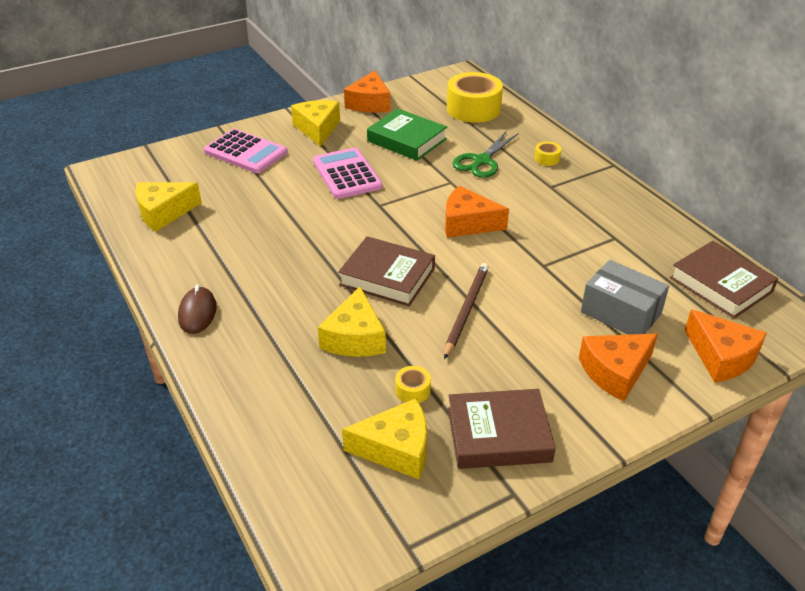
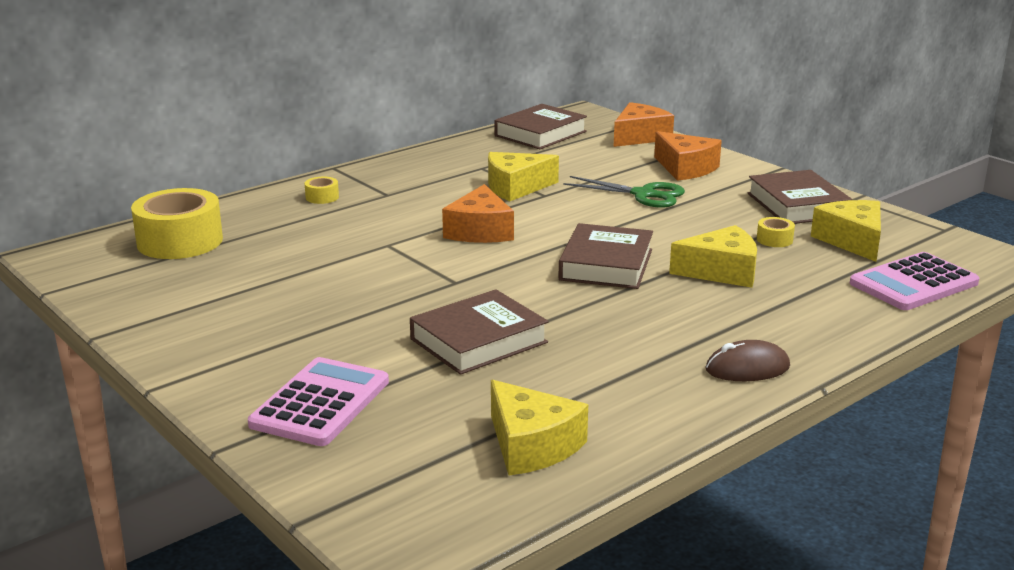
camera: 100 degrees left, 15 degrees down
(290, 206) = (478, 341): none -> brown book
(317, 129) = (236, 349): yellow cheese -> yellow cheese (516, 187)
(347, 174) = (380, 311): pink calculator -> pink calculator (913, 283)
(369, 103) = (146, 316): orange cheese -> none
(406, 140) = (275, 278): green book -> none
(466, 310) = (640, 224): brown pencil -> none
(482, 161) = (332, 230): green scissors -> green scissors (643, 194)
(620, 313) = (603, 166): grey box -> none

